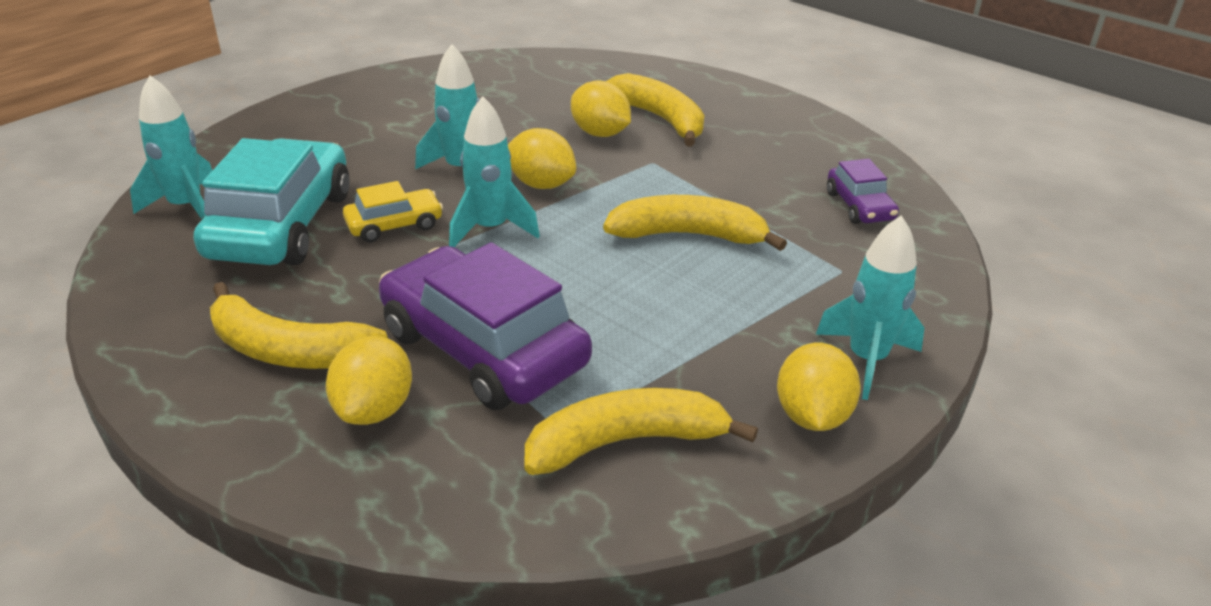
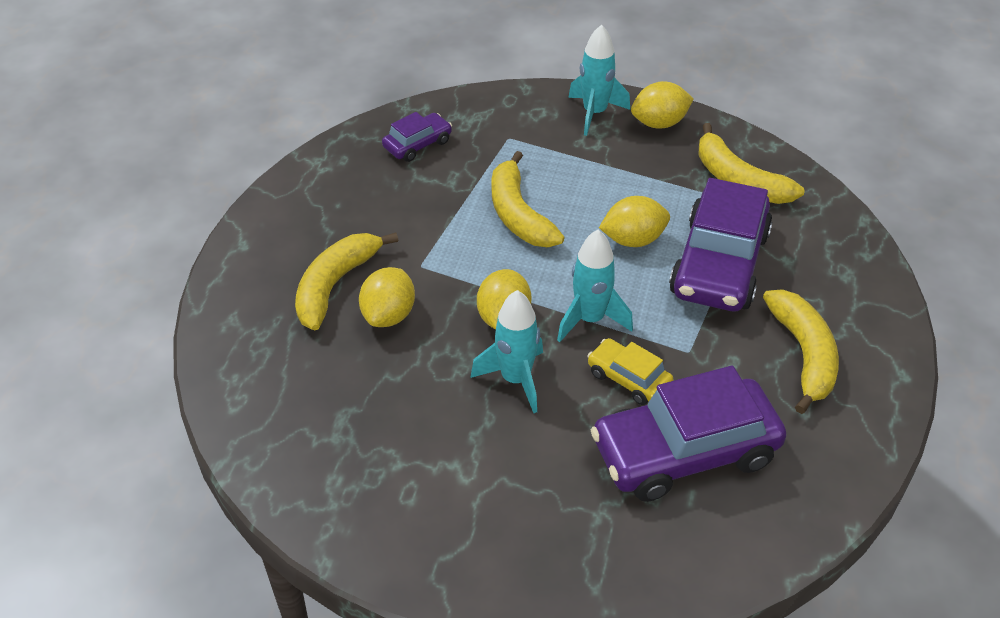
camera: 115 degrees left, 10 degrees up
(186, 207) = (715, 540): turquoise rocket -> none
(281, 225) = (685, 452): turquoise car -> purple car
(374, 409) = (809, 286): yellow lemon -> yellow lemon (633, 240)

